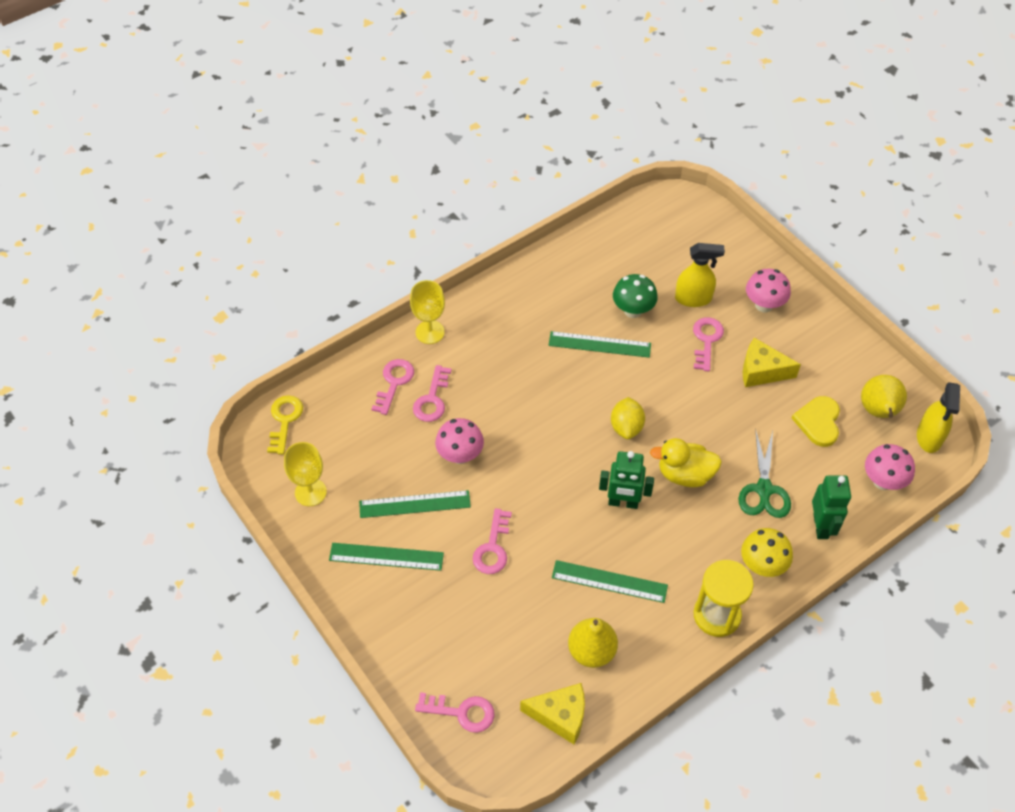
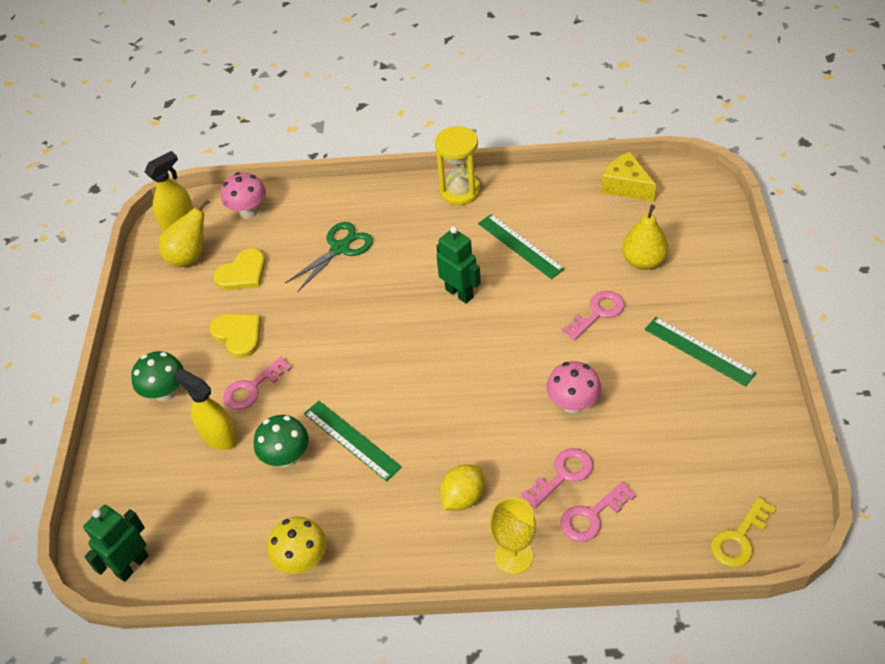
camera: 140 degrees left, 5 degrees down
(310, 492) = (745, 444): yellow goblet -> none
(414, 504) = (645, 382): green ruler -> none
(461, 712) = (700, 219): pink key -> none
(591, 651) = (572, 211): yellow pear -> yellow pear (643, 261)
(626, 427) = (400, 350): yellow lemon -> yellow lemon (463, 497)
(685, 474) = (389, 289): yellow duck -> none
(761, 371) = (238, 335): yellow cheese -> yellow heart
(762, 565) = (396, 203): yellow mushroom -> yellow mushroom (302, 560)
(764, 305) = (165, 392): pink mushroom -> green mushroom
(821, 526) = (326, 206): green robot -> green robot (132, 565)

